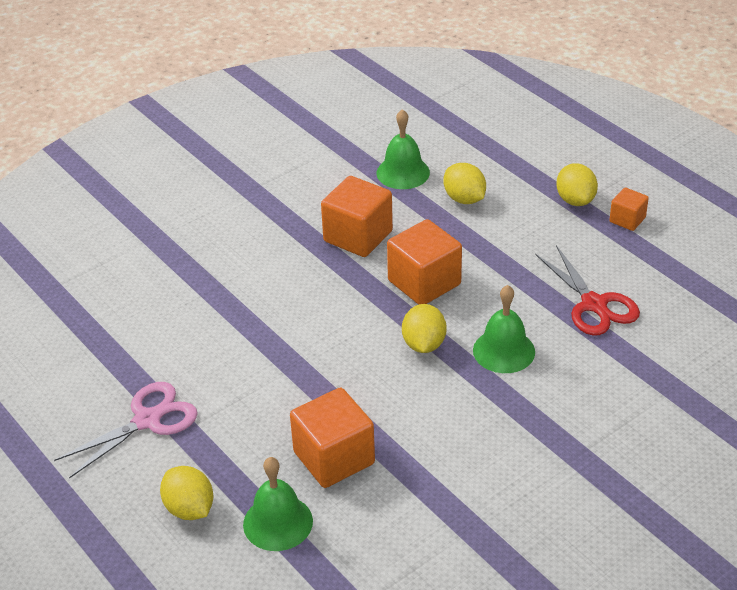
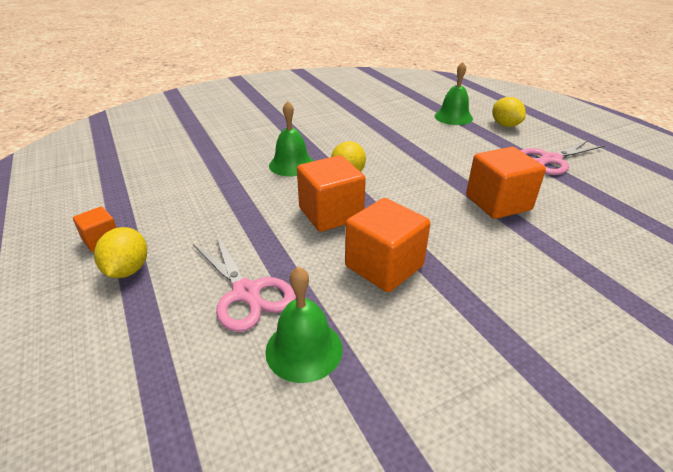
camera: 170 degrees left, 5 degrees down
(334, 458) = (421, 133): orange cube -> orange cube (498, 203)
(464, 199) = (246, 292): yellow lemon -> pink scissors
(594, 304) = (204, 181): red scissors -> none

